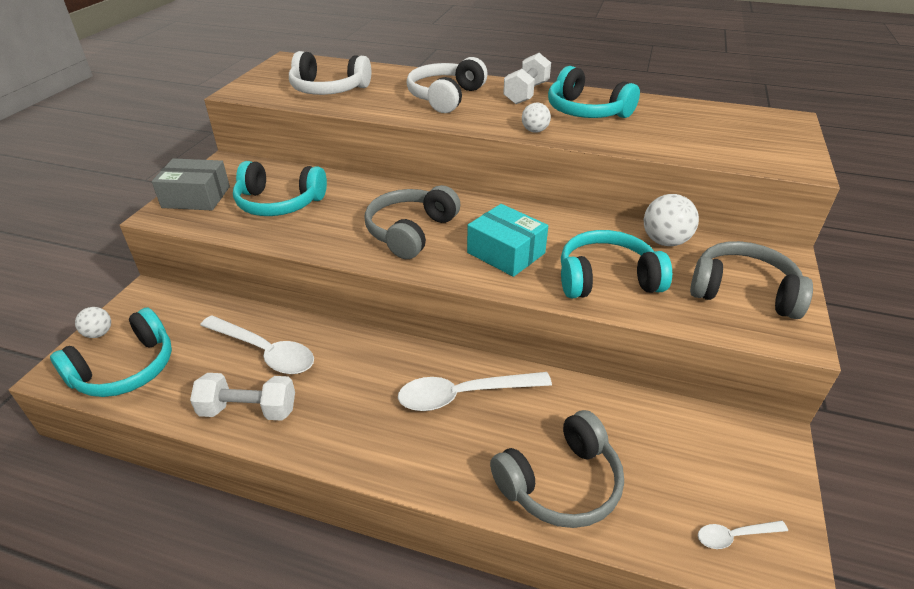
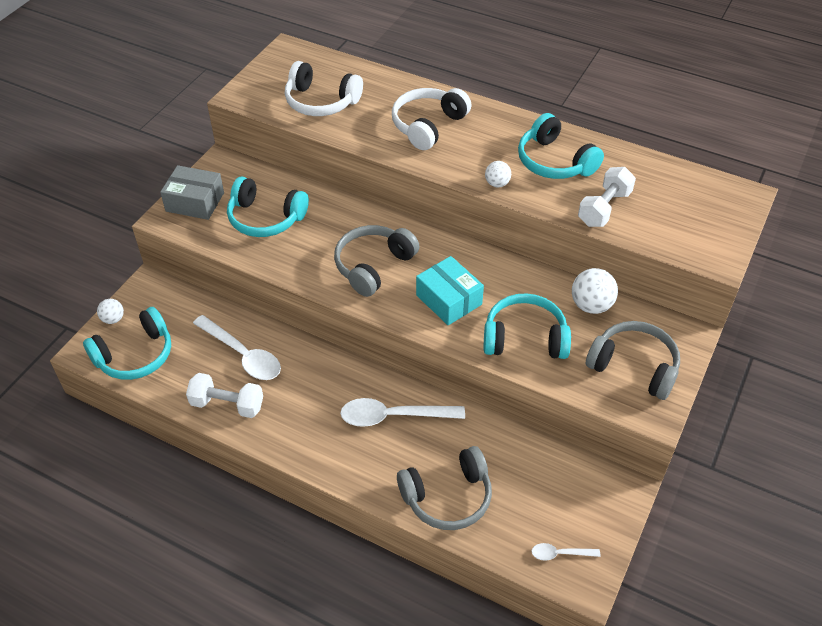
camera: 10 degrees right, 10 degrees up
(526, 93) = (506, 128): white dumbbell -> white dumbbell (604, 208)

